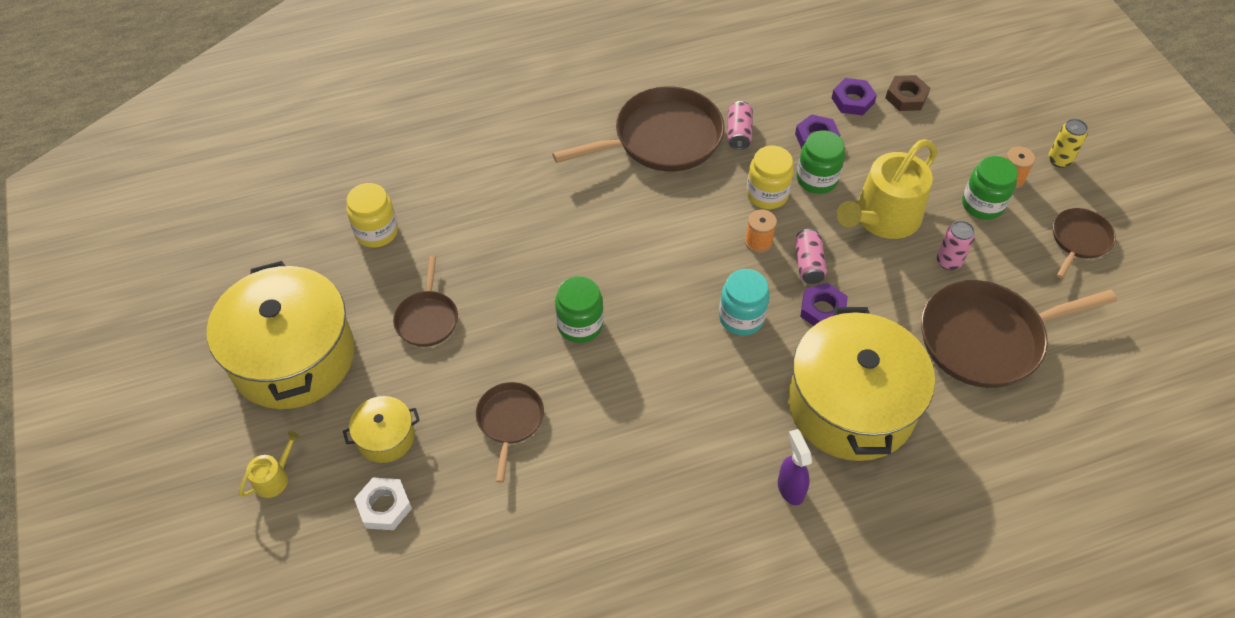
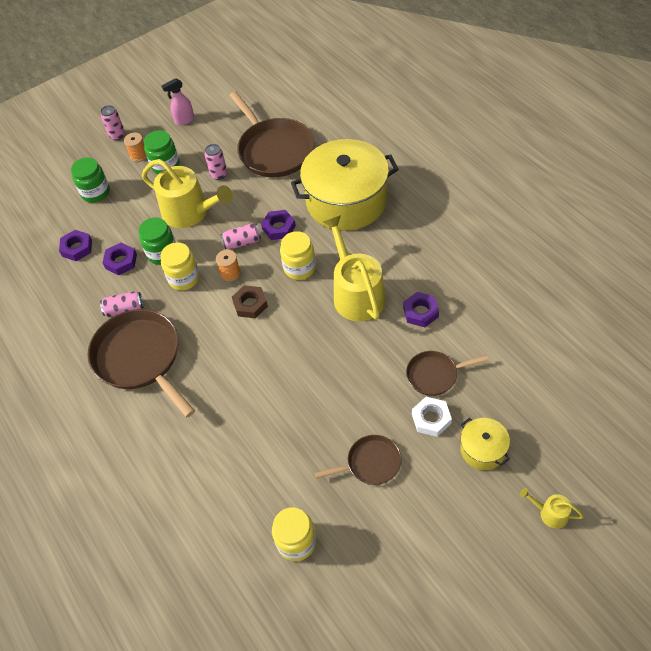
camera: 100 degrees left, 0 degrees up
(293, 357) = (444, 552): yellow pot -> none
(384, 506) = (534, 428): white nut -> white nut (431, 419)
(580, 325) = (339, 358): green jar -> green jar (96, 193)
(613, 437) = (420, 312): none -> purple nut
(673, 371) = (356, 293): none -> yellow watering can
(741, 318) = (299, 268): turquoise jar -> yellow jar
(790, 488) = (416, 217): purple spray bottle -> none
(906, 97) = (68, 219): brown nut -> brown nut (250, 304)
(1059, 160) = (117, 135): yellow can -> pink can
(1079, 240) = (184, 120): brown pan -> pink spray bottle

